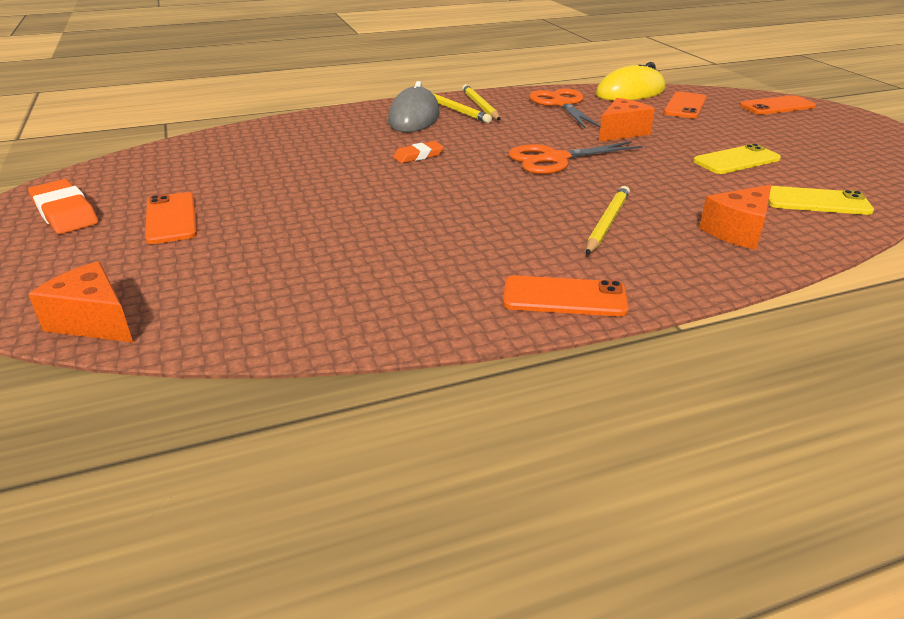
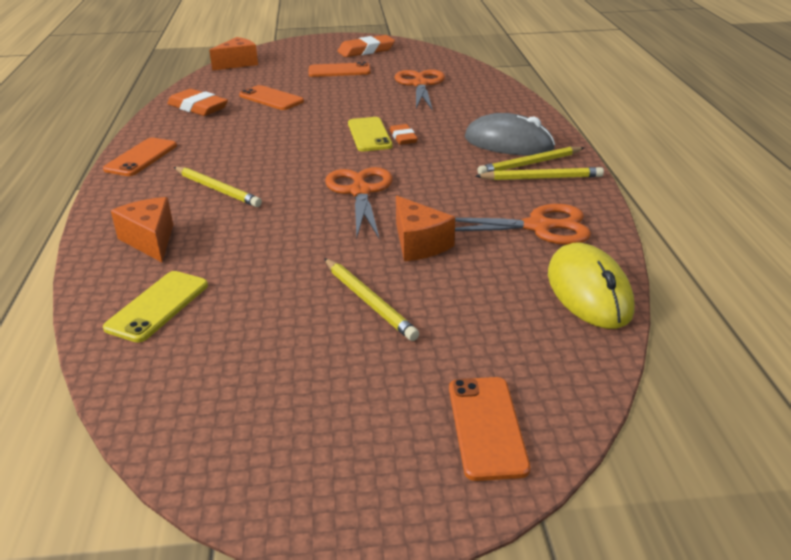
camera: 105 degrees right, 0 degrees up
(243, 163) = (420, 84): none -> orange scissors
(351, 303) = (198, 107): none -> orange eraser
(685, 106) = (511, 323): orange phone -> orange phone (271, 98)
(712, 138) = (368, 302): none -> yellow pencil
(736, 160) = (291, 295): yellow phone -> yellow phone (369, 135)

